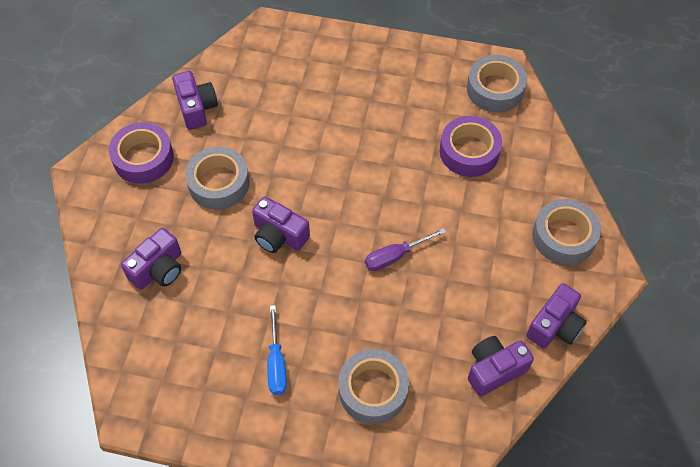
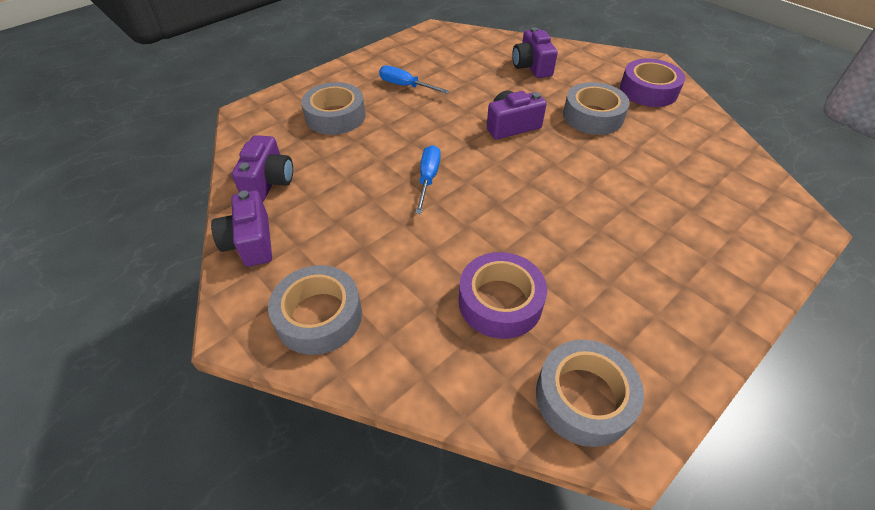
camera: 125 degrees right, 10 degrees down
(196, 108) = (694, 133): purple camera -> none
(395, 256) = (428, 179): purple screwdriver -> blue screwdriver

